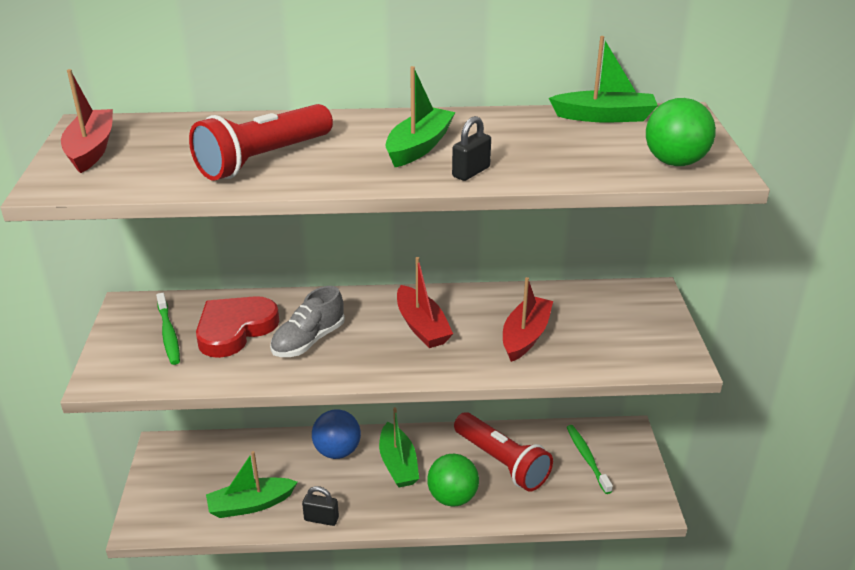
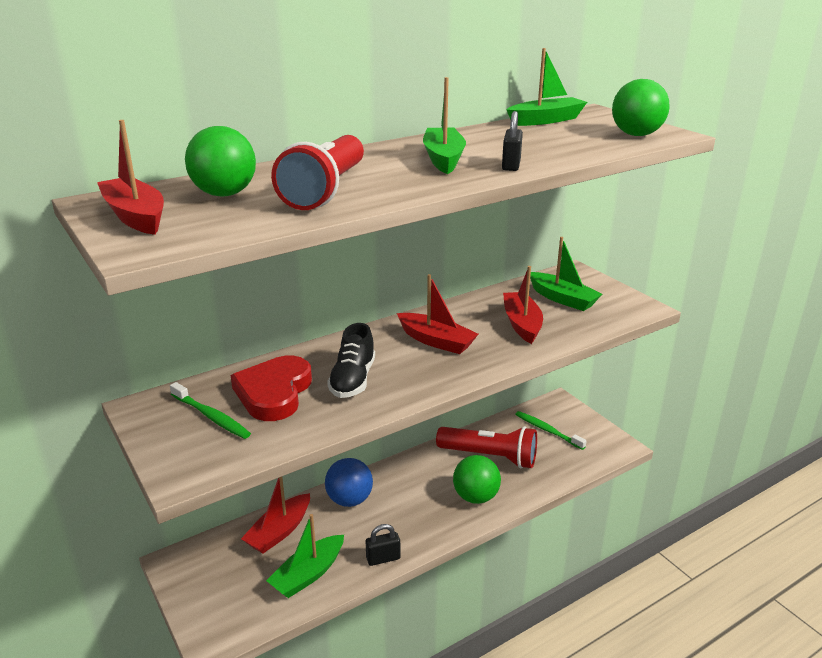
camera: 30 degrees left, 5 degrees down
(182, 142) = (224, 194): none -> green ball
(258, 455) = (279, 531): none -> red boat
(308, 341) = (353, 380): grey shoe -> black shoe
(398, 464) = (410, 489): green boat -> green boat (562, 299)

